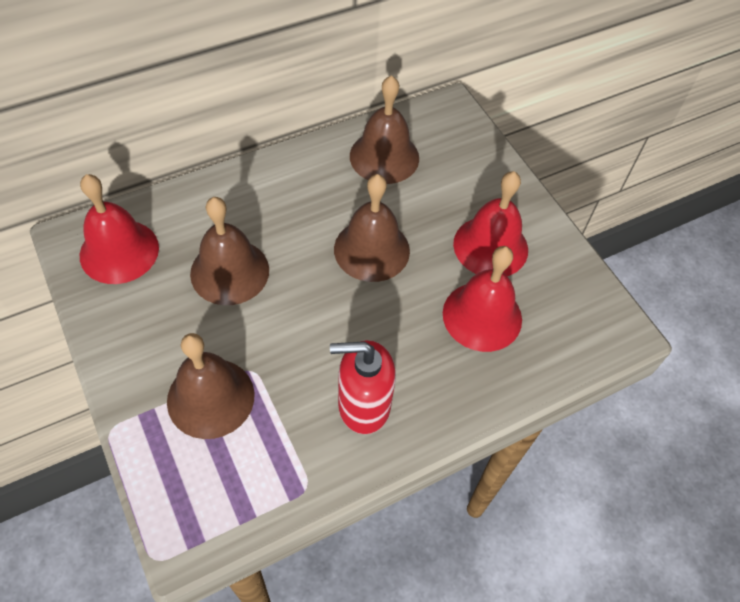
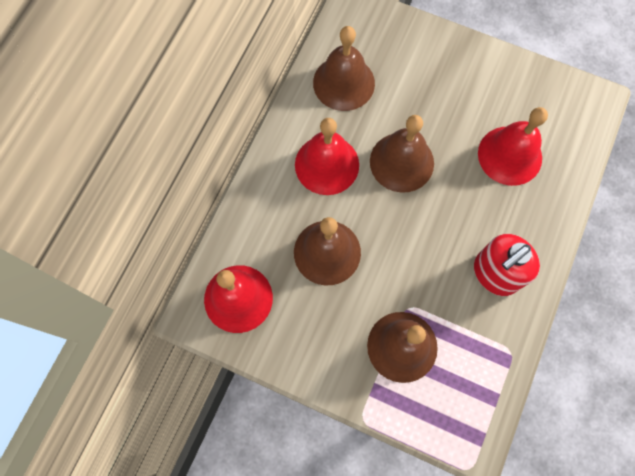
camera: 35 degrees left, 15 degrees up
(490, 246) = (472, 100): red bell -> red bell (327, 164)

